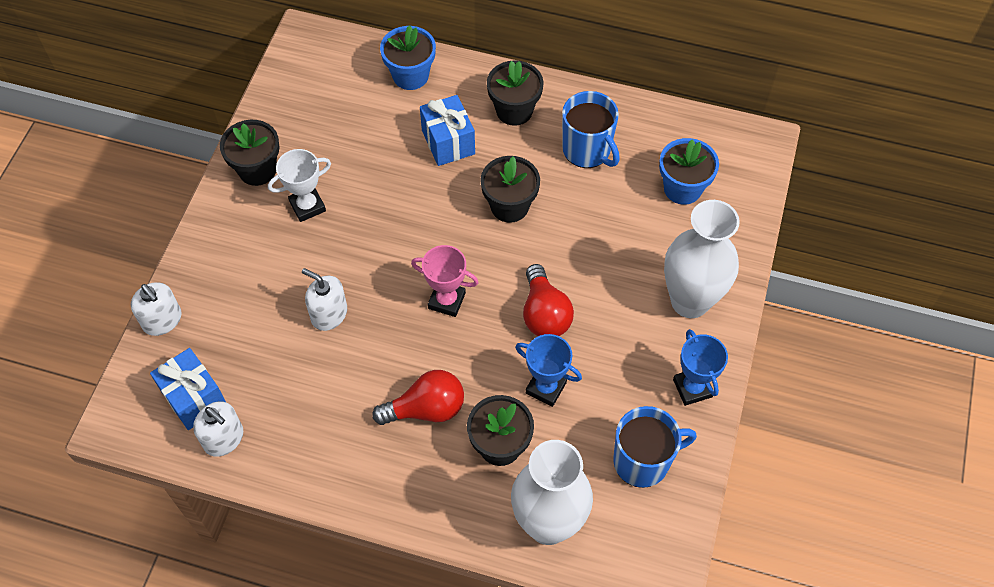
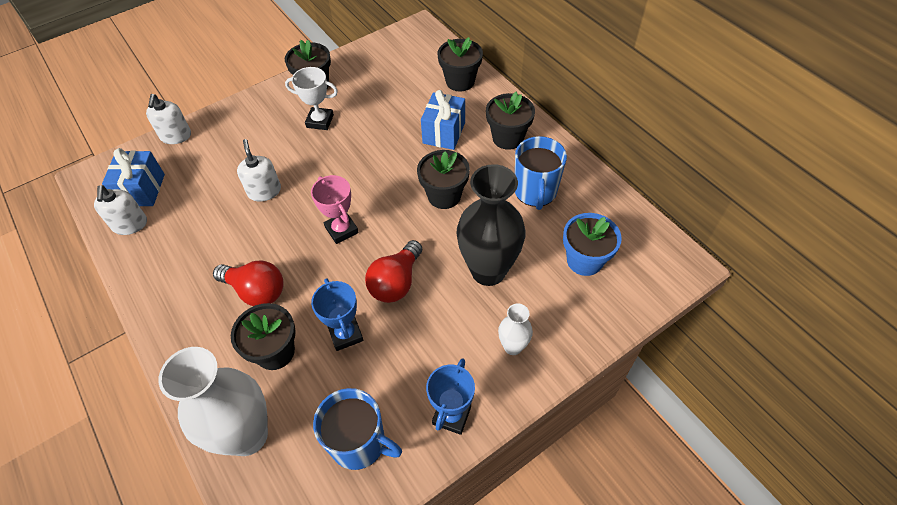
camera: 40 degrees right, 5 degrees down
(410, 76) = (460, 81): blue flower pot -> black flower pot
(613, 250) = (488, 271): none -> black vase
(690, 301) = (513, 347): white vase -> white vase, size x0.48

